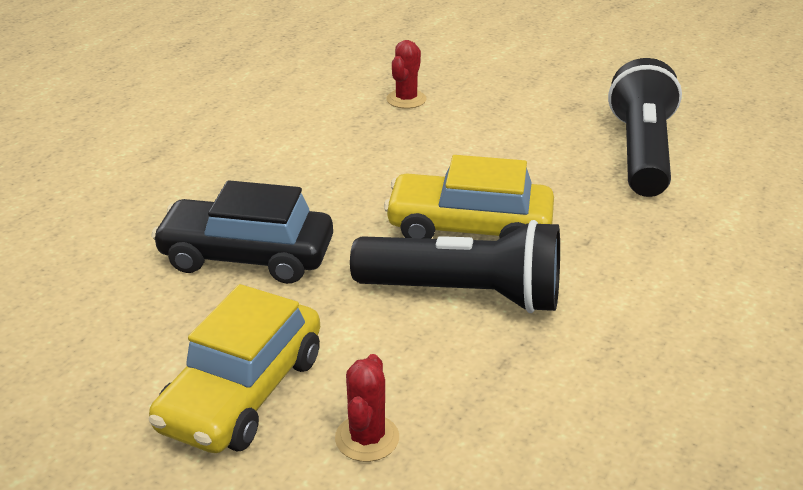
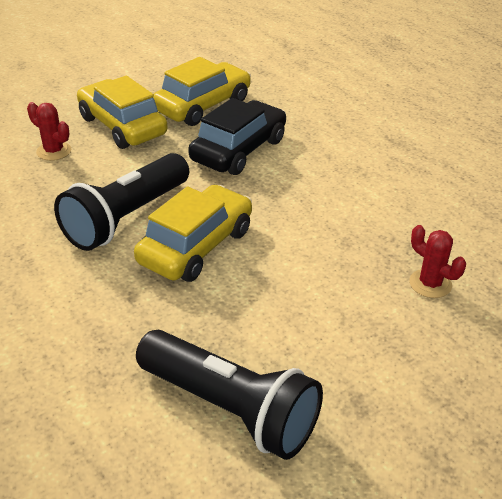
camera: 115 degrees right, 5 degrees up
(130, 329) = (203, 105): none -> yellow car

